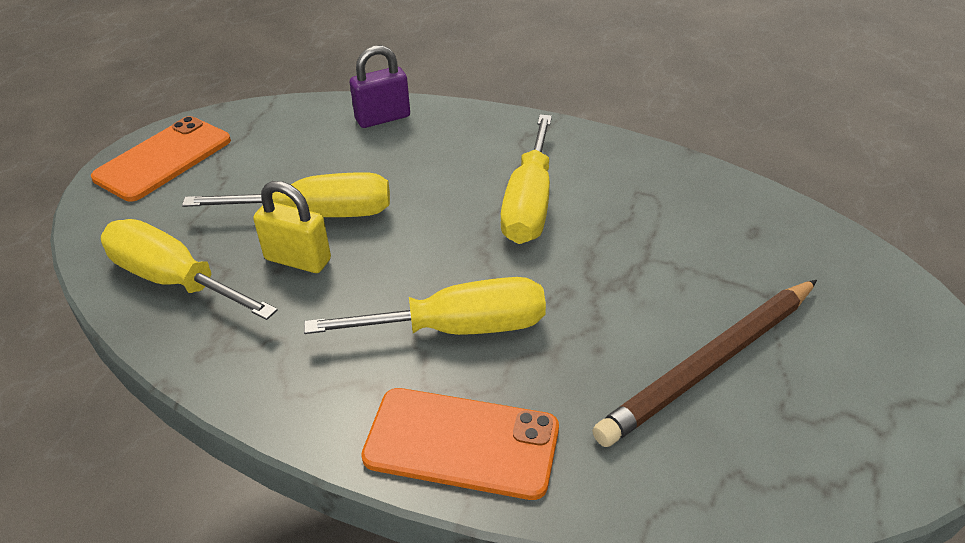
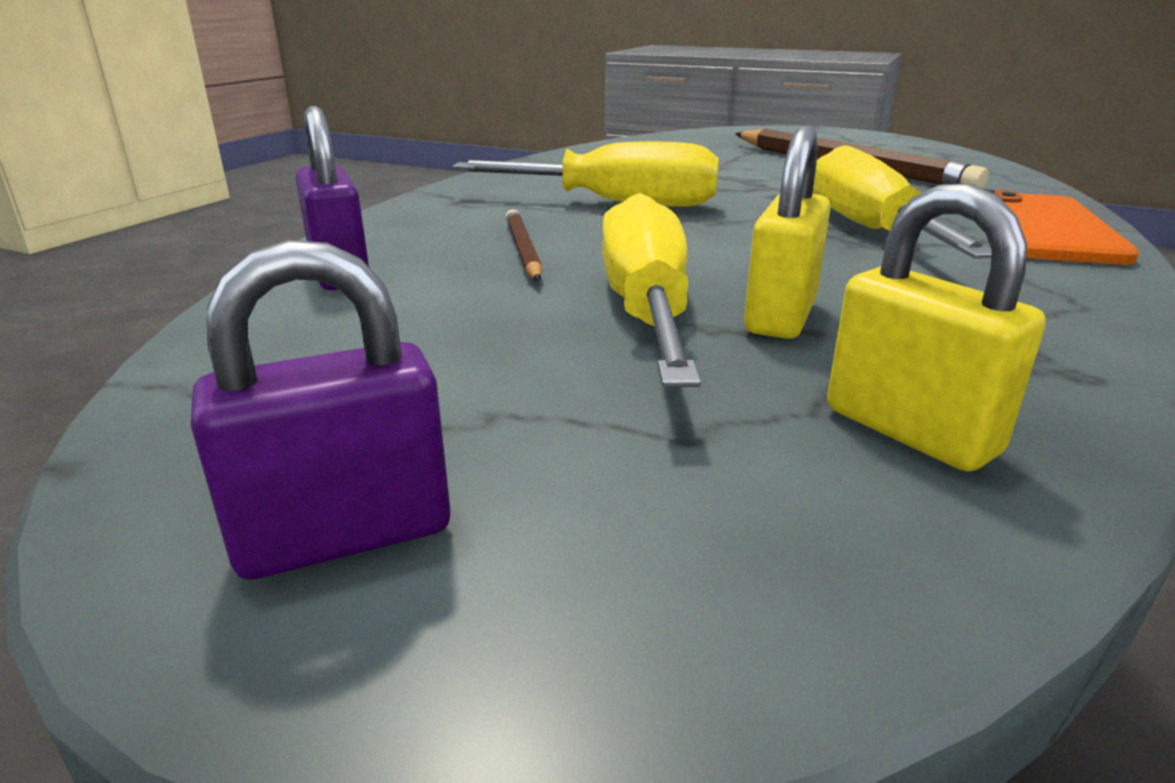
camera: 90 degrees left, 15 degrees down
(163, 159) = (345, 535): orange phone -> purple padlock
(174, 280) = (910, 431): yellow screwdriver -> yellow padlock
(417, 170) = (523, 250): none -> brown pencil

